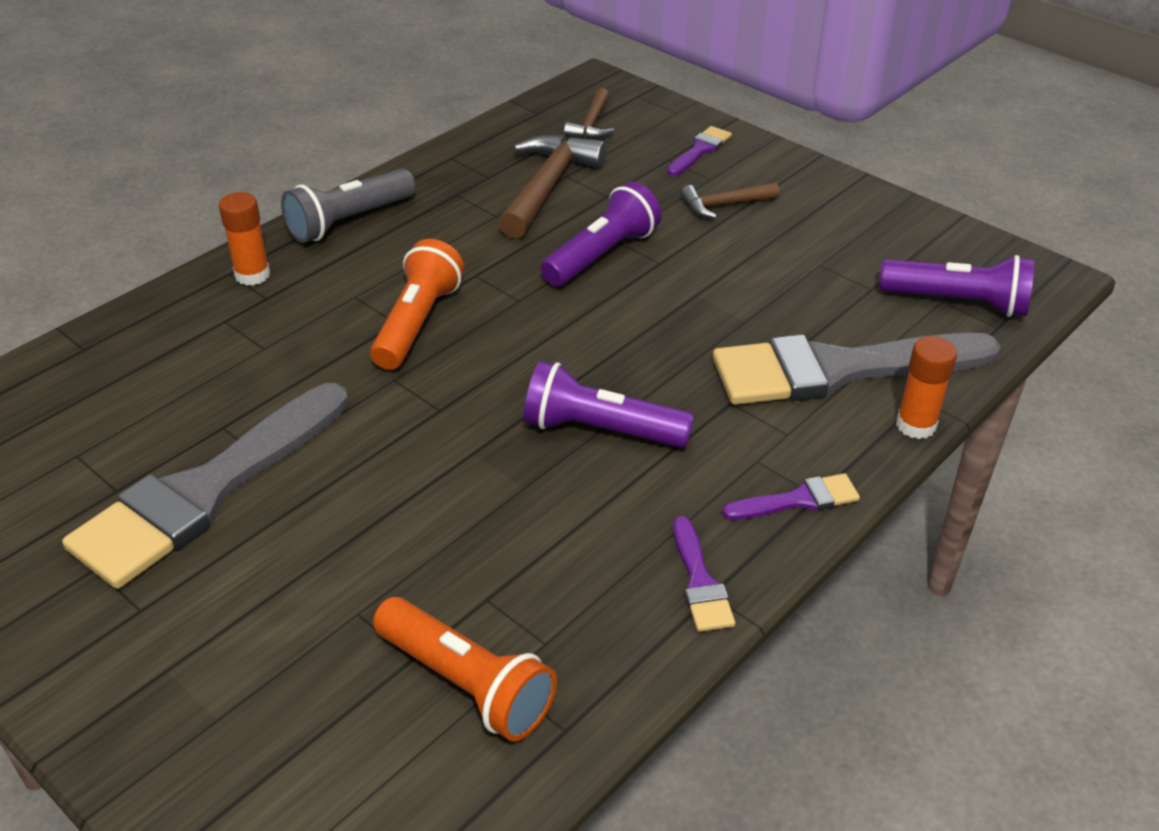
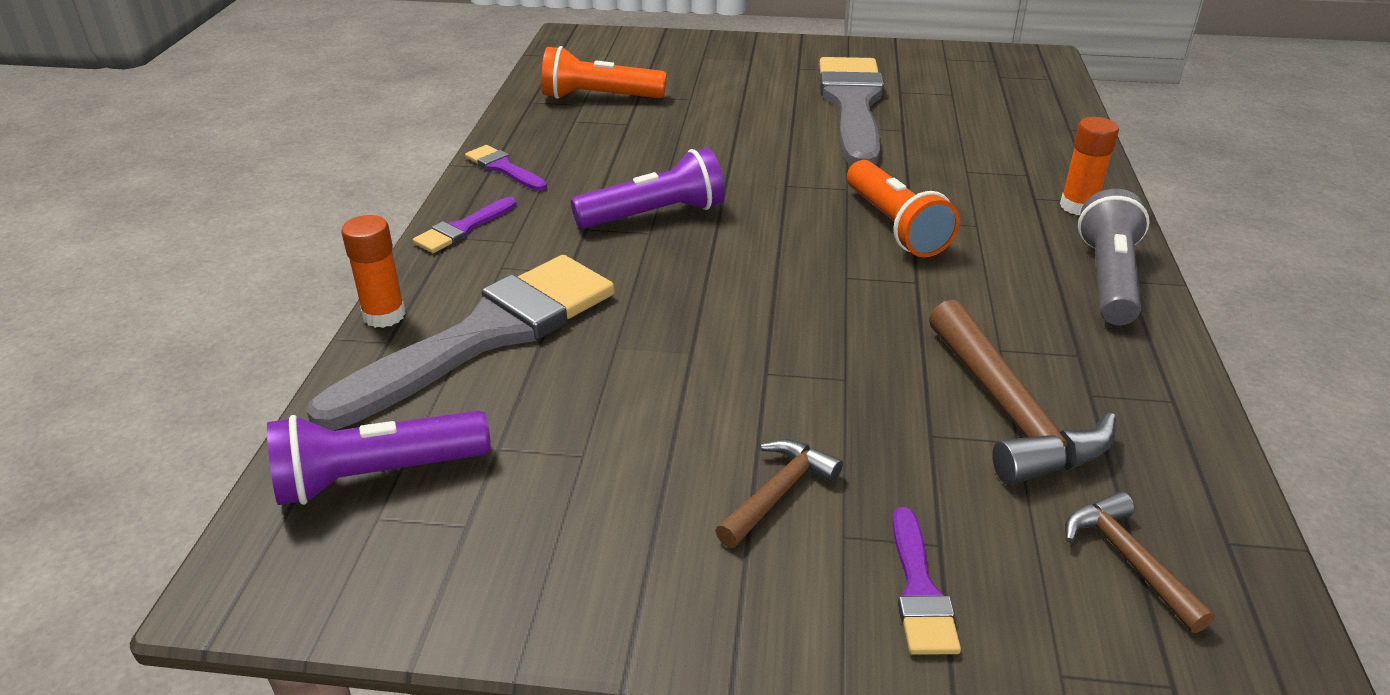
camera: 145 degrees right, 5 degrees down
(602, 255) = (833, 353): purple flashlight -> none

